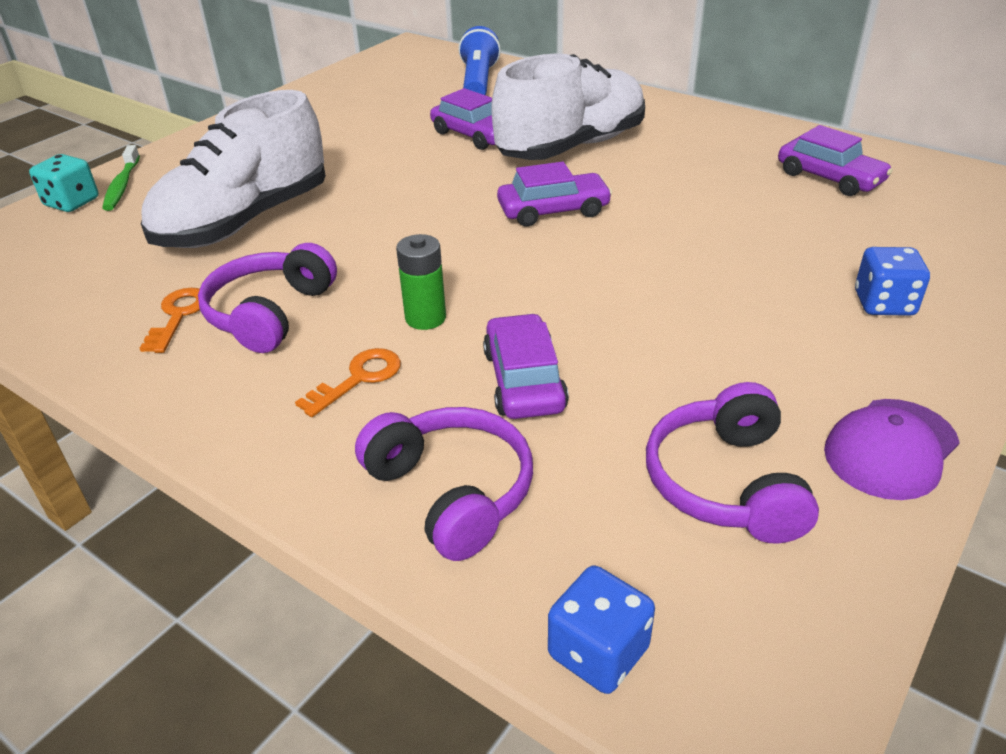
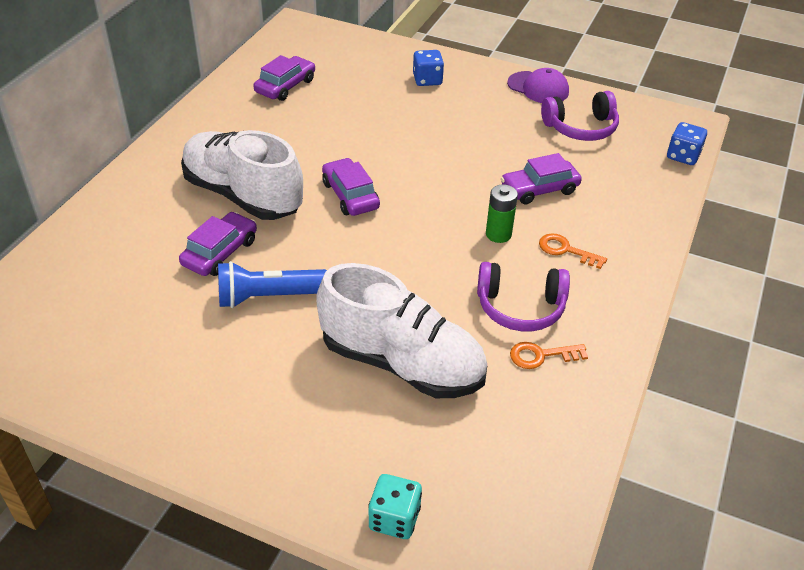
camera: 105 degrees left, 5 degrees up
(122, 185) = (352, 489): green toothbrush -> none
(452, 492) = (628, 202): purple headphones -> none
(479, 82) = (88, 268): blue flashlight -> blue flashlight (269, 297)

